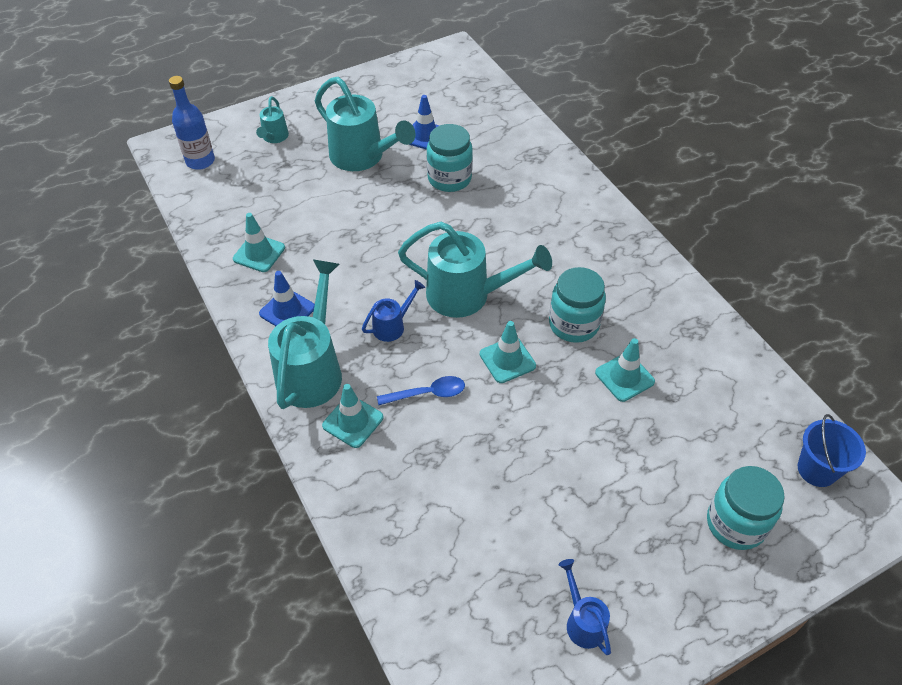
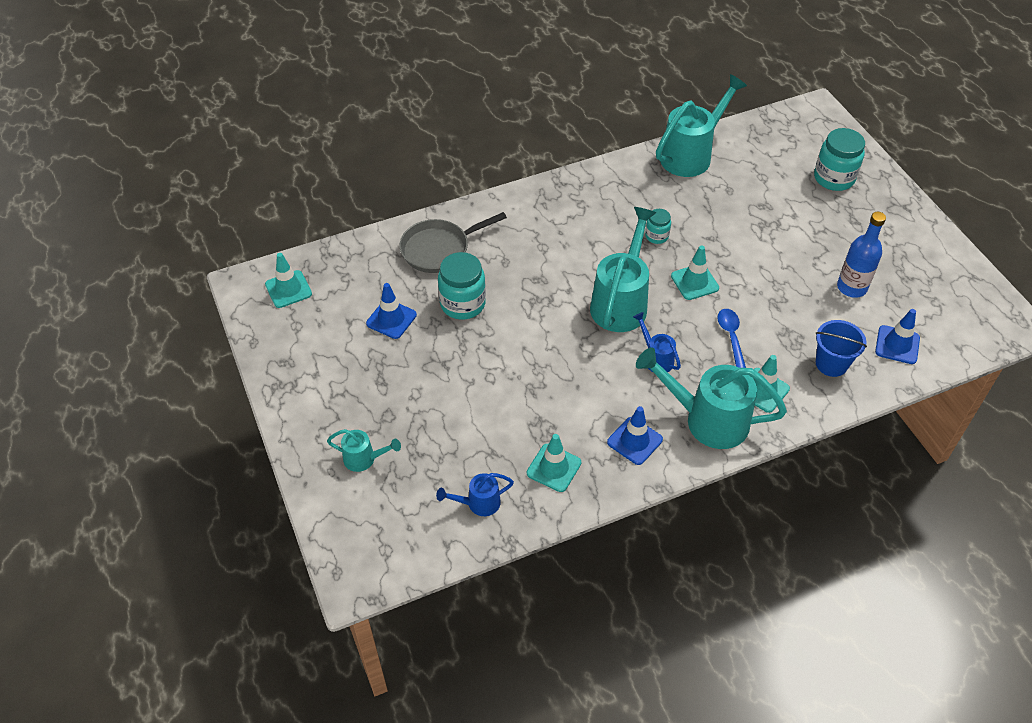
camera: 85 degrees left, 0 degrees up
(200, 161) = (392, 535): blue bottle -> blue bottle (851, 287)
(362, 157) = (416, 375): turquoise watering can -> turquoise watering can (691, 155)
(431, 576) = (897, 345): none -> blue traffic cone
(517, 157) = (439, 249): none -> grey pan
(573, 324) = (656, 236): turquoise jar -> turquoise jar, size x0.55
(583, 621) = (917, 265): blue watering can -> blue watering can (478, 503)
(624, 377) = (711, 214): turquoise traffic cone -> turquoise traffic cone (288, 289)
(817, 469) = (787, 131): blue bucket -> blue bucket (831, 364)

